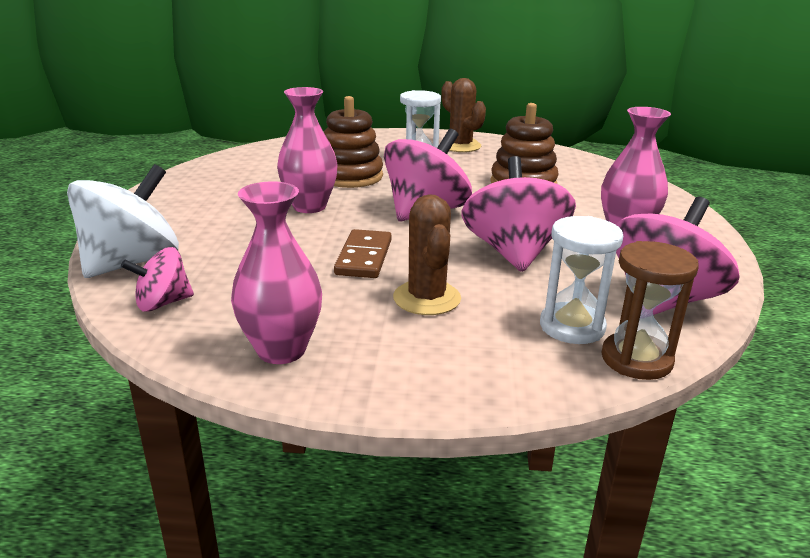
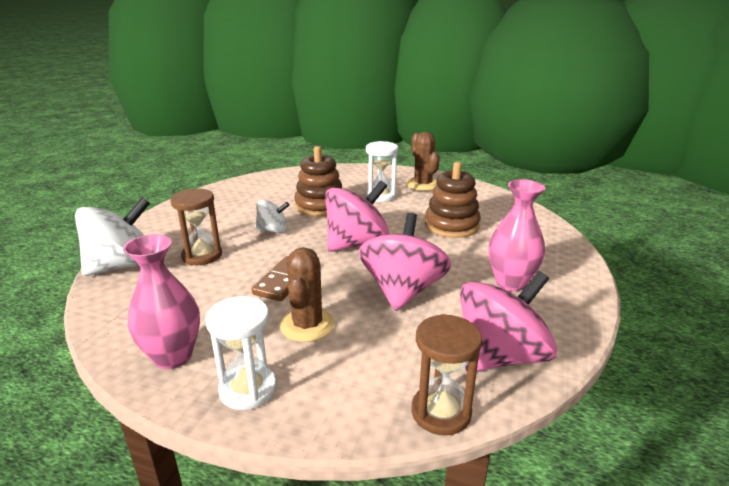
camera: 15 degrees right, 0 degrees up
(163, 303) = (120, 303): pink spinning top -> none
(235, 241) = (202, 255): none -> brown hourglass
(309, 206) = (273, 230): pink vase -> white spinning top
(572, 327) = (406, 370): white hourglass -> white hourglass (248, 389)

